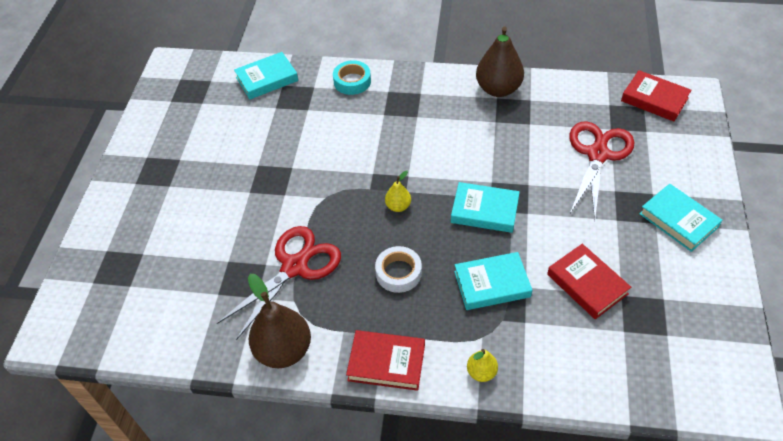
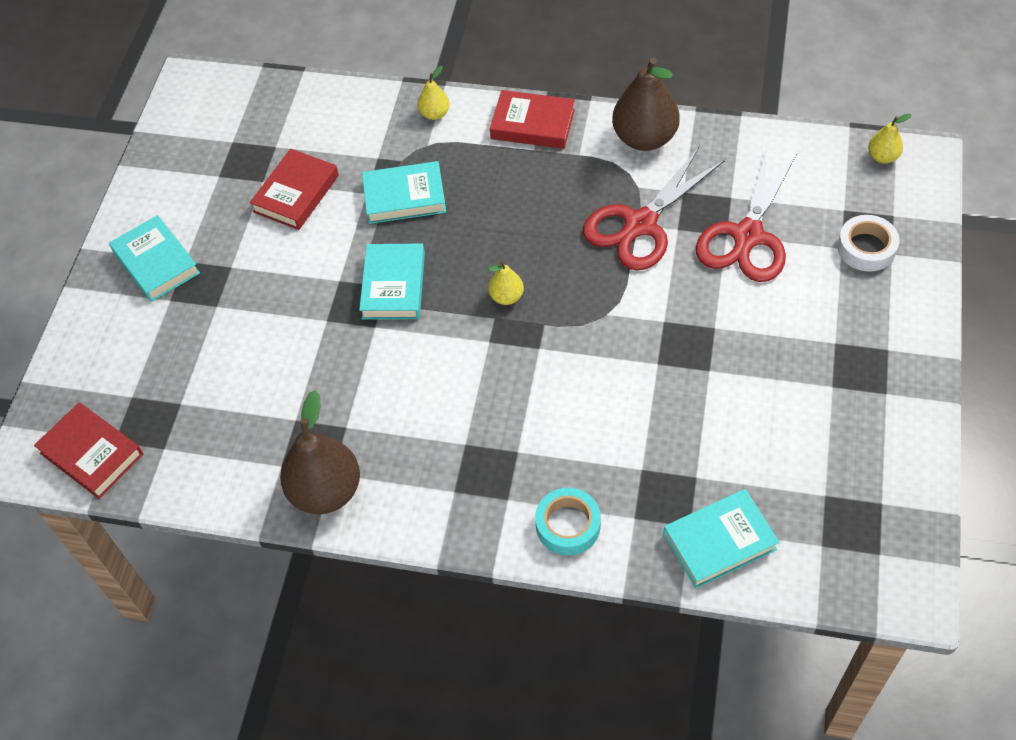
camera: 175 degrees left, 5 degrees up
(80, 337) = (882, 157): none -> yellow pear
(398, 273) = (512, 213): white tape -> white tape (866, 248)
(484, 210) = (393, 286): turquoise book -> turquoise book turned 75 degrees clockwise
(587, 284) = (296, 193): red book -> red book turned 60 degrees clockwise
(597, 155) = (217, 361): red scissors -> red scissors (748, 236)

